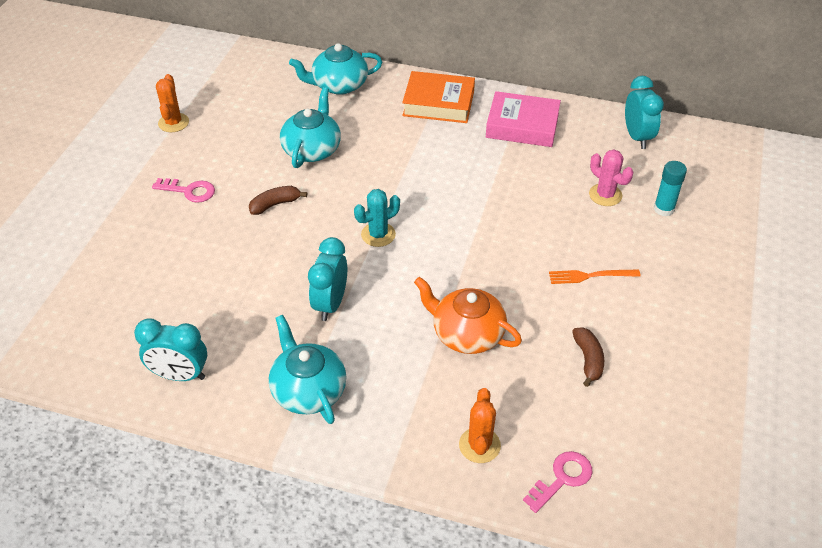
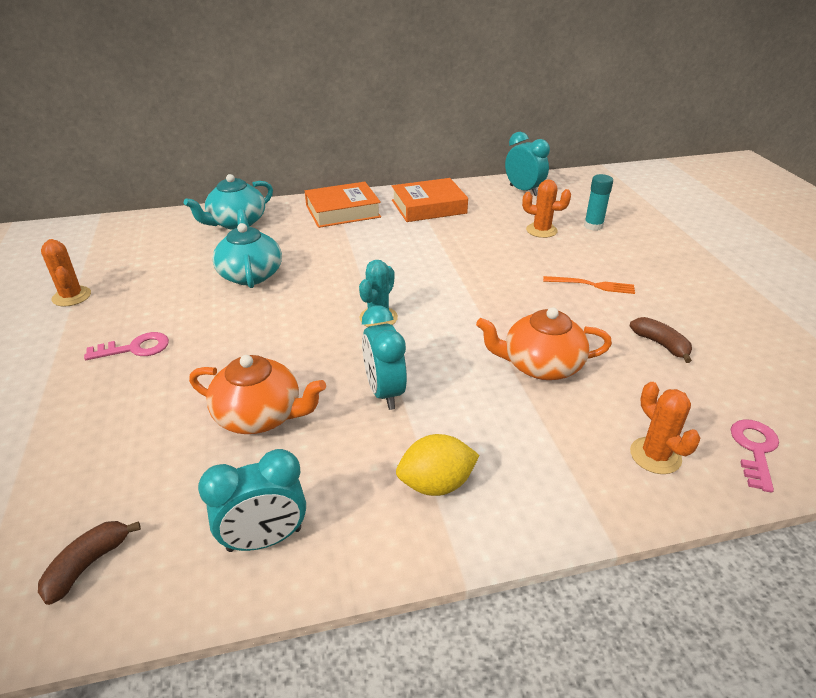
camera: 30 degrees left, 10 degrees down
(234, 285) = (260, 415): none -> orange teapot
(275, 204) = (248, 328): brown banana -> brown banana (88, 565)
(308, 390) = (436, 484): turquoise teapot -> yellow lemon
(522, 126) = (429, 207): pink book -> orange book
(590, 276) = (592, 285): orange fork -> orange fork turned 135 degrees counterclockwise
(605, 195) = (541, 230): pink cactus -> orange cactus

